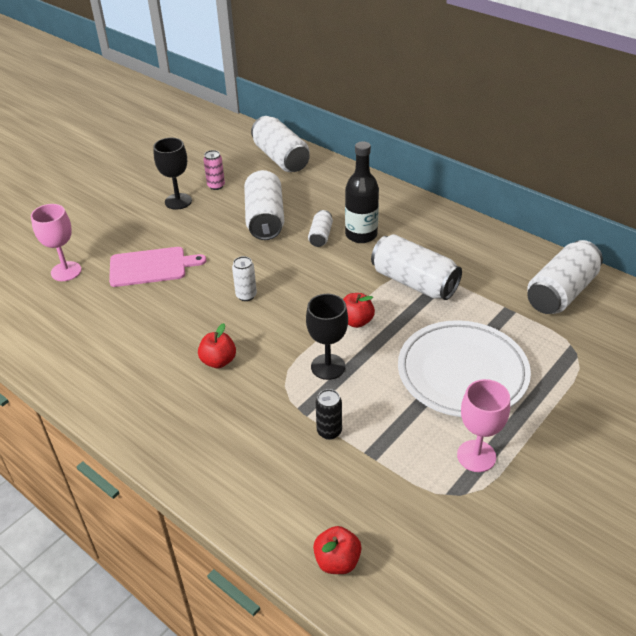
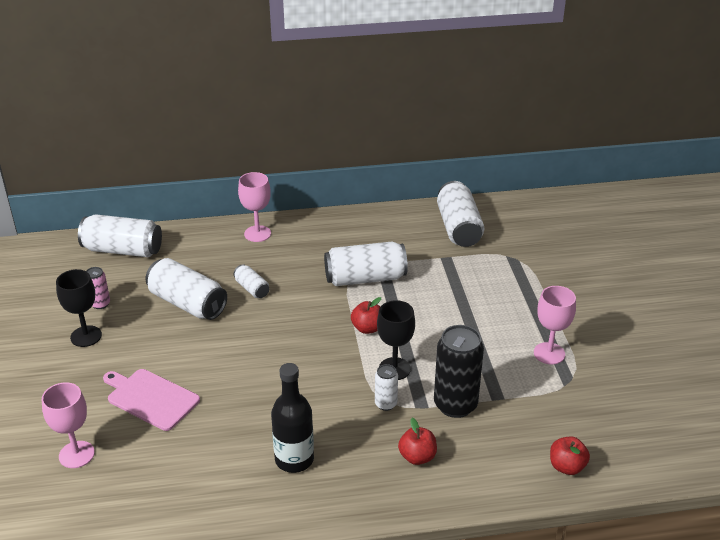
camera: 50 degrees left, 5 degrees down
(151, 266) = (150, 398): pink cutting board -> pink cutting board turned 90 degrees counterclockwise
(218, 361) = (317, 421): red apple -> red apple (417, 457)
(246, 295) = (264, 365): white can -> white can (385, 404)
(329, 431) = (455, 405): black can -> black can, size x1.97
(361, 235) = (280, 269): black bottle -> black bottle (294, 459)
(385, 199) = (257, 234): none -> pink goblet
(462, 373) = (475, 313): white plate -> none

